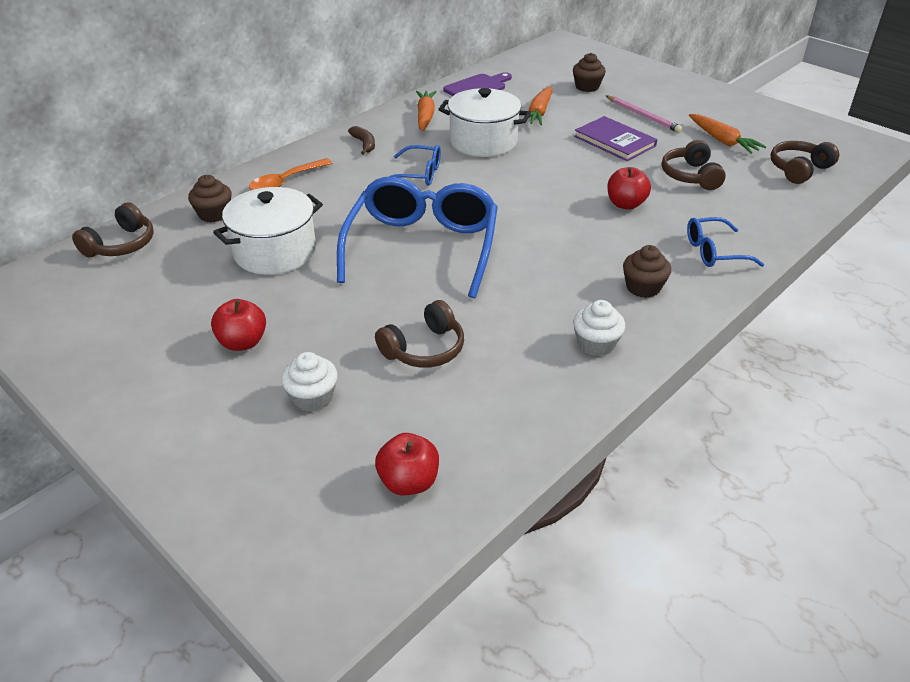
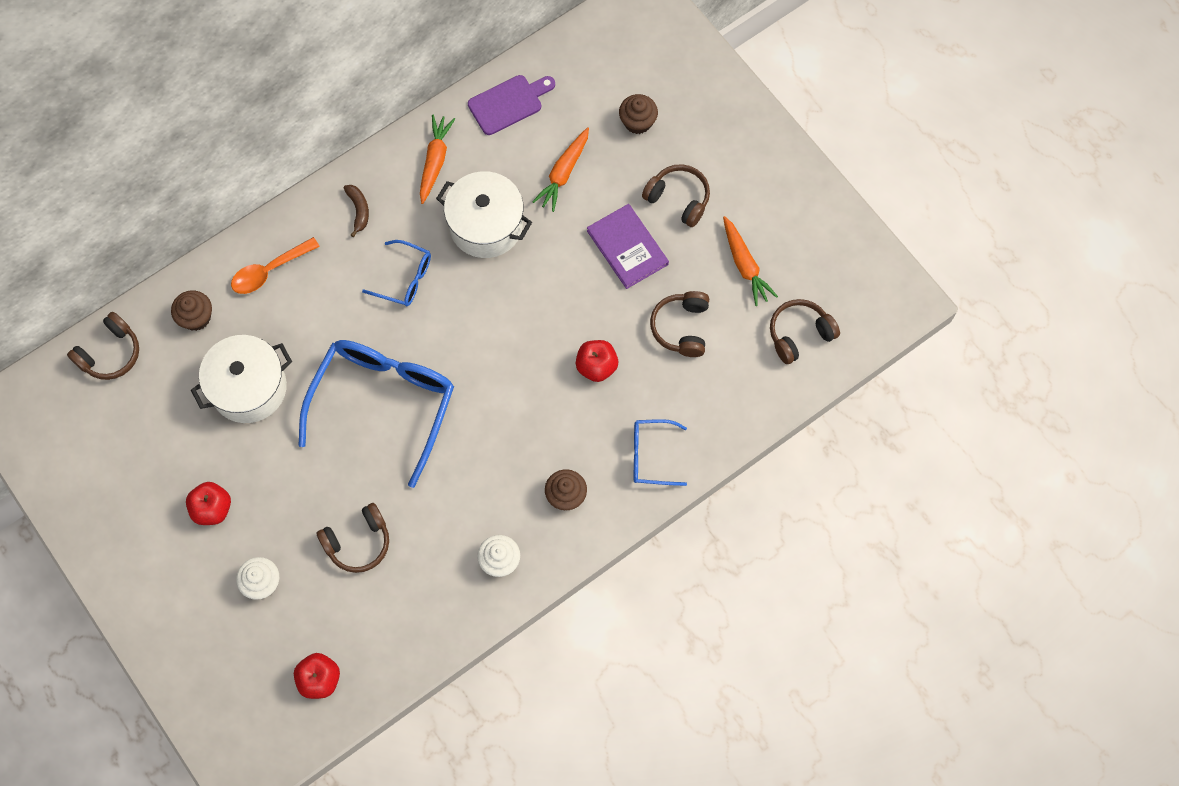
camera: 10 degrees right, 30 degrees up
(643, 116) = (678, 199): pink pencil -> brown headphones

